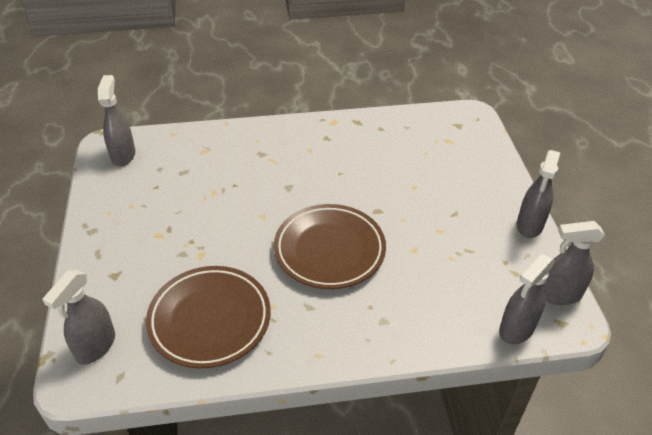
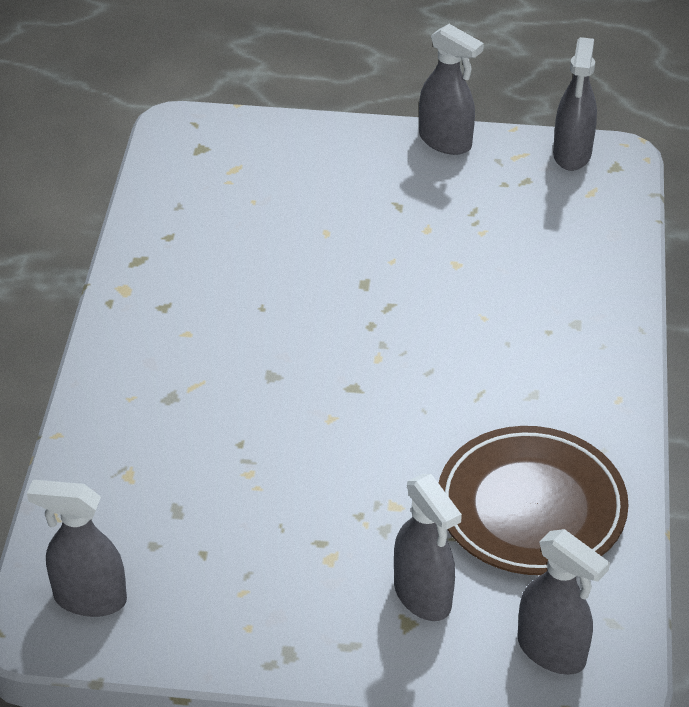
camera: 75 degrees left, 0 degrees up
(329, 250) = (430, 352): brown plate -> none
(516, 329) = (617, 207): grey spray bottle -> grey spray bottle (423, 596)

